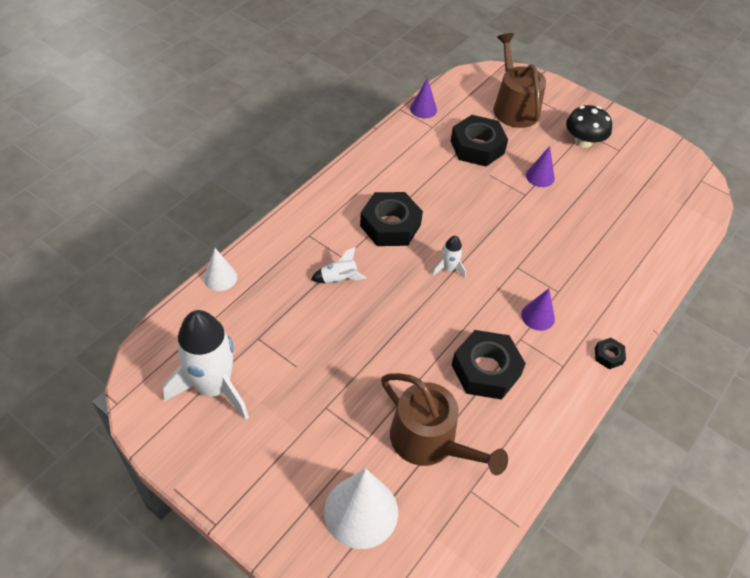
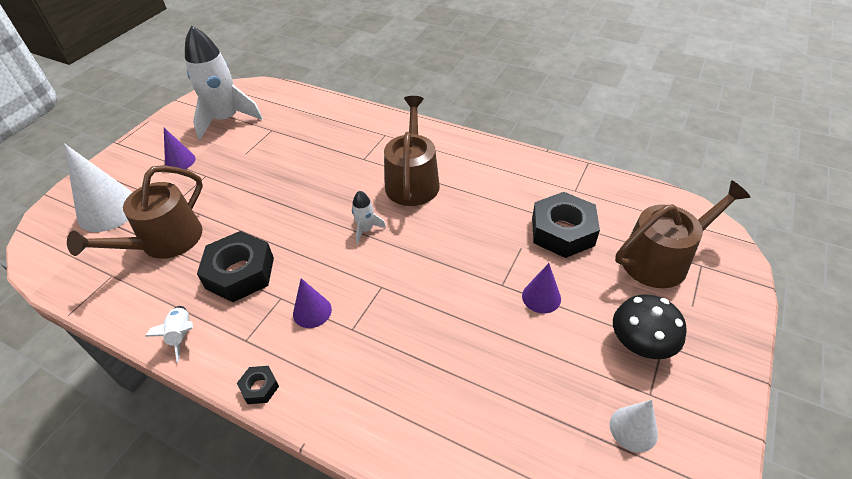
camera: 85 degrees right, 5 degrees down
(220, 277) = (328, 101): white cone -> white cone (633, 429)
(339, 279) = (338, 160): white rocket -> white rocket (182, 335)
(390, 225) = (412, 181): black nut -> brown watering can
(423, 109) = (600, 179): purple cone -> purple cone (180, 161)

